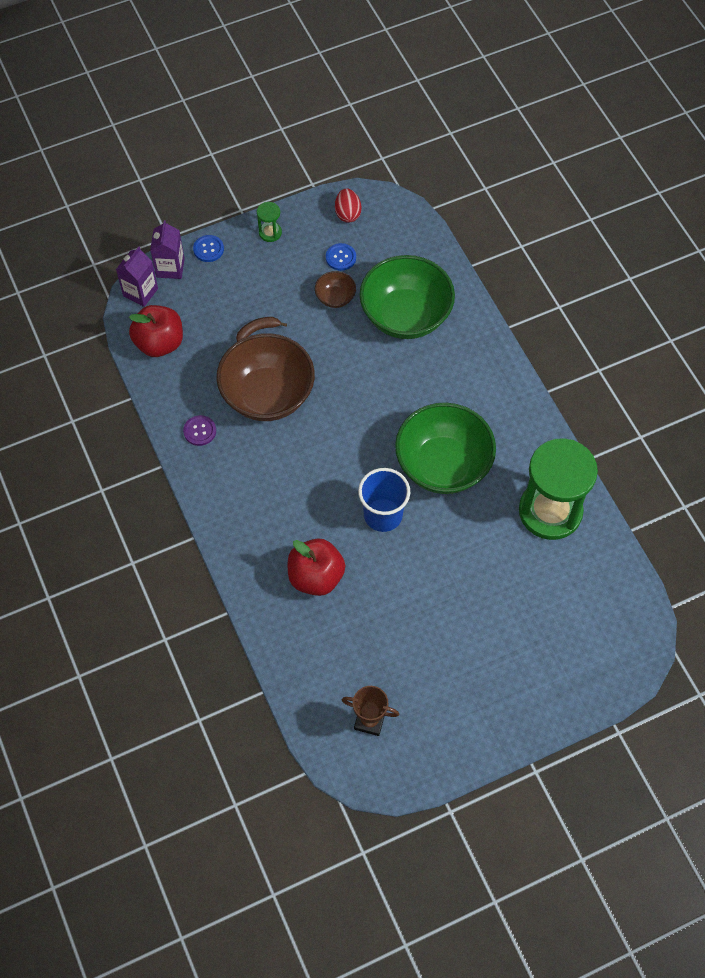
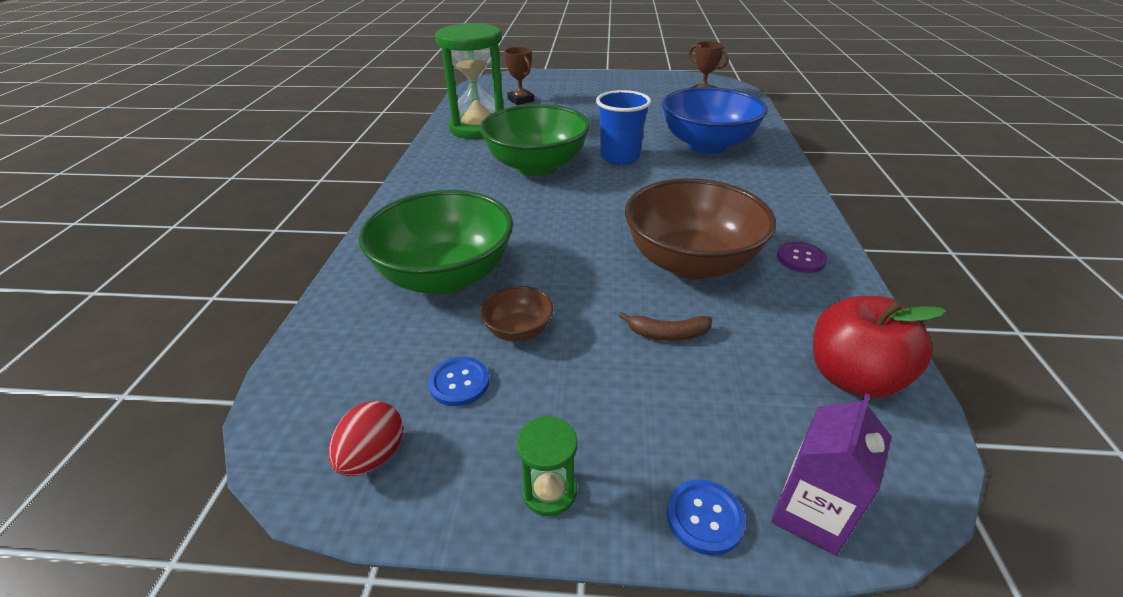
camera: 150 degrees left, 25 degrees down
(140, 292) = (891, 487): purple carton -> none
(316, 576) = (707, 145): red apple -> blue bowl
(562, 599) = (520, 100): none -> brown trophy

